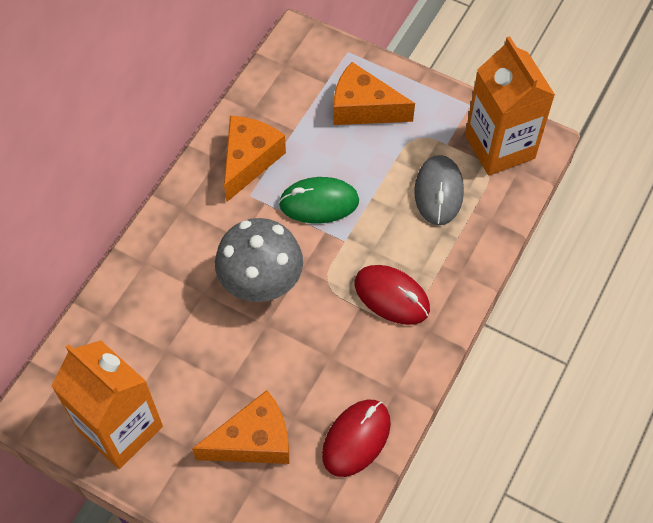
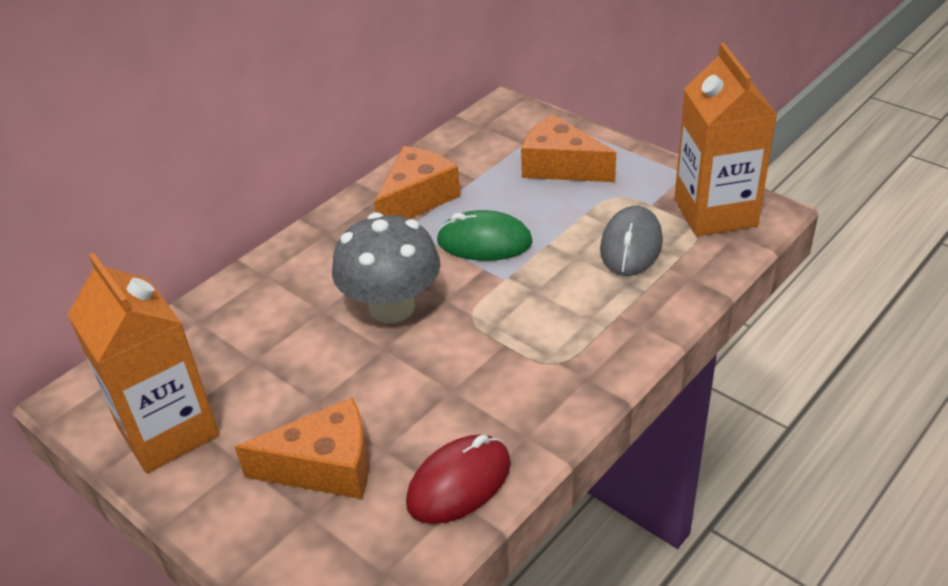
camera: 15 degrees right, 20 degrees down
(391, 296) = (547, 338): red mouse -> none

